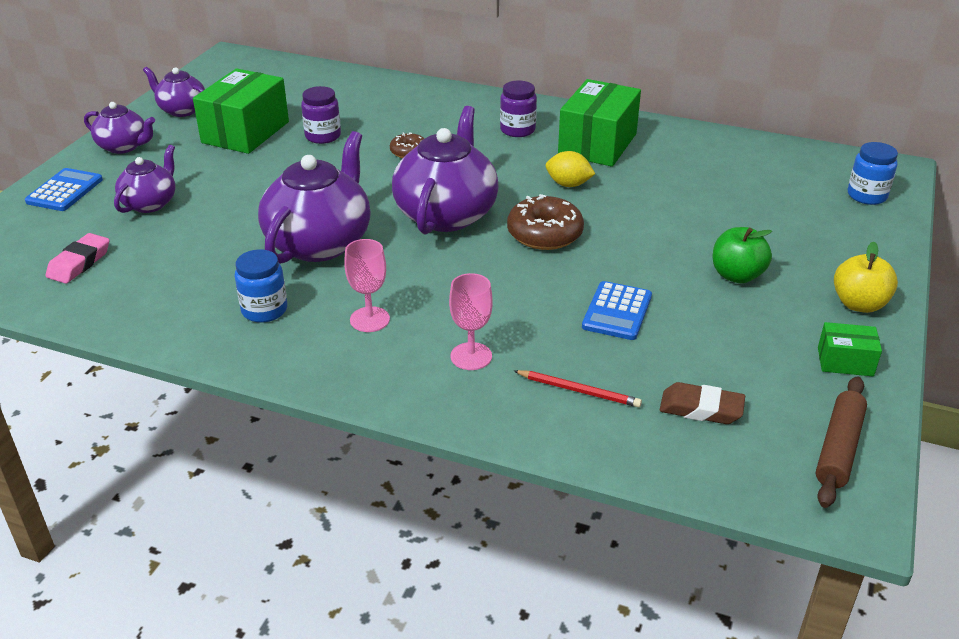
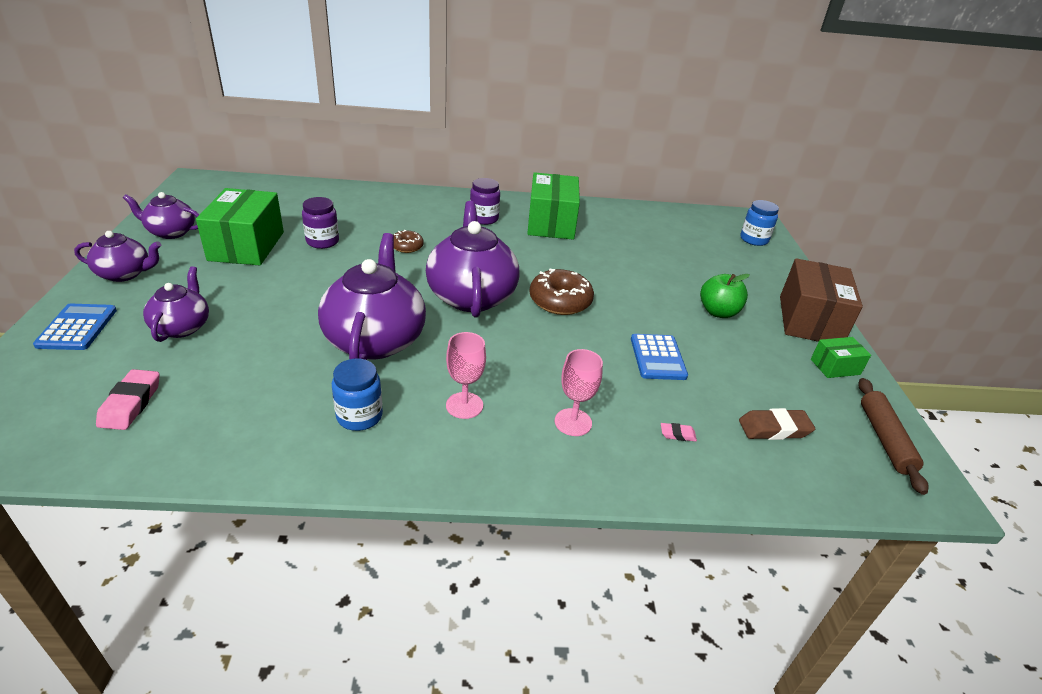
camera: 25 degrees left, 0 degrees up
(568, 184) = (551, 258): yellow lemon -> none
(579, 391) = (677, 434): red pencil -> pink eraser
(859, 304) = (809, 320): yellow apple -> brown box

